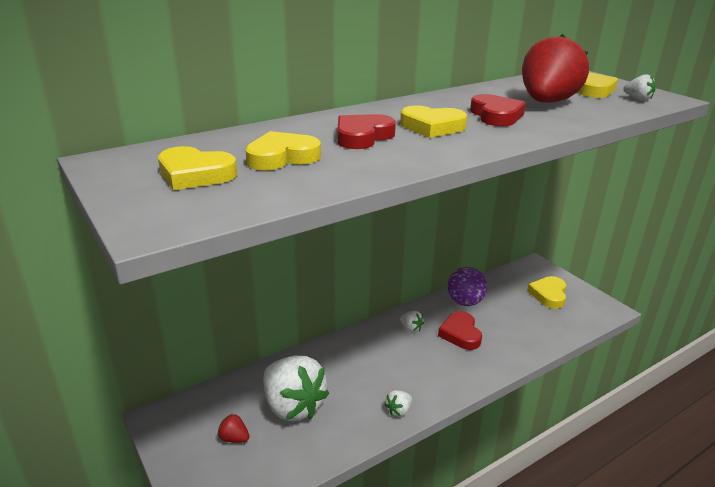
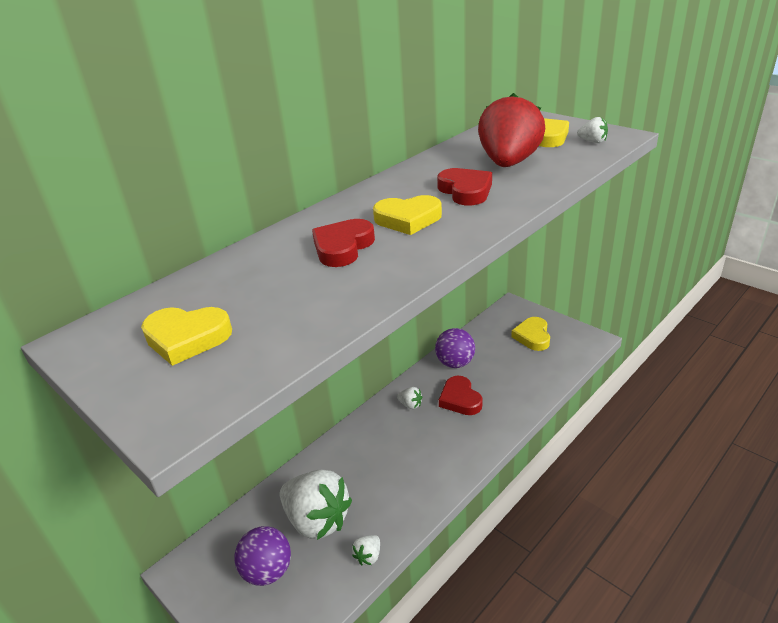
camera: 10 degrees left, 5 degrees up
(234, 438) = (268, 571): red strawberry -> purple ball
(282, 157) = (270, 294): yellow heart -> none
(398, 410) = (423, 498): white strawberry -> white strawberry (368, 556)

